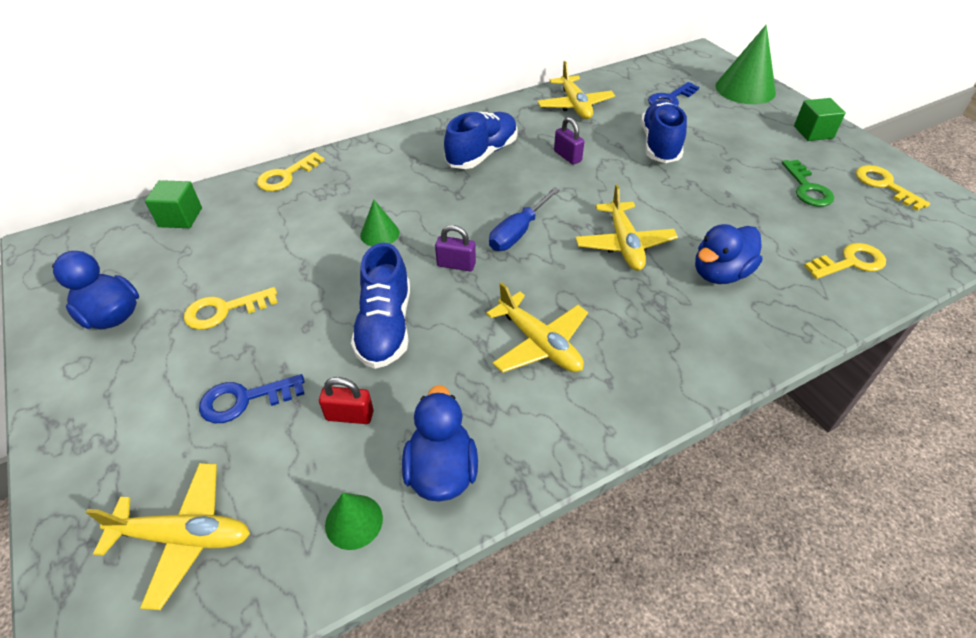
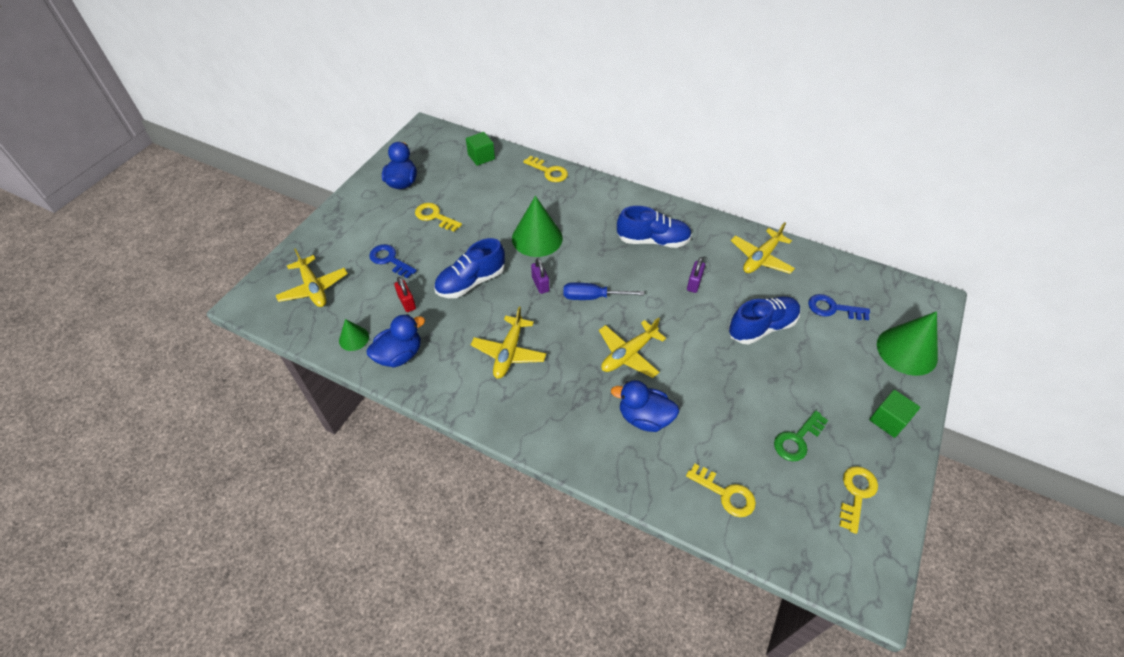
camera: 55 degrees right, 5 degrees up
(286, 176) = (548, 171): yellow key -> yellow key turned 150 degrees counterclockwise
(379, 233) = (537, 238): green cone -> green cone, size x1.93

